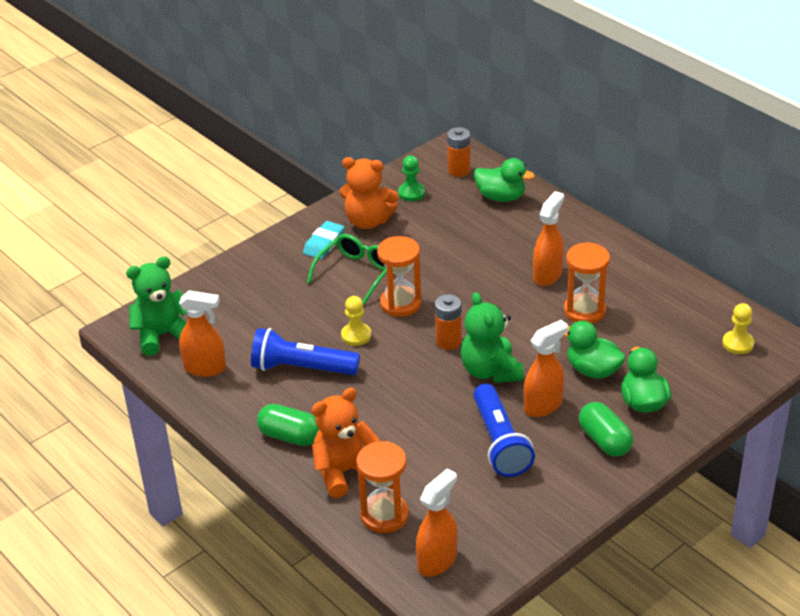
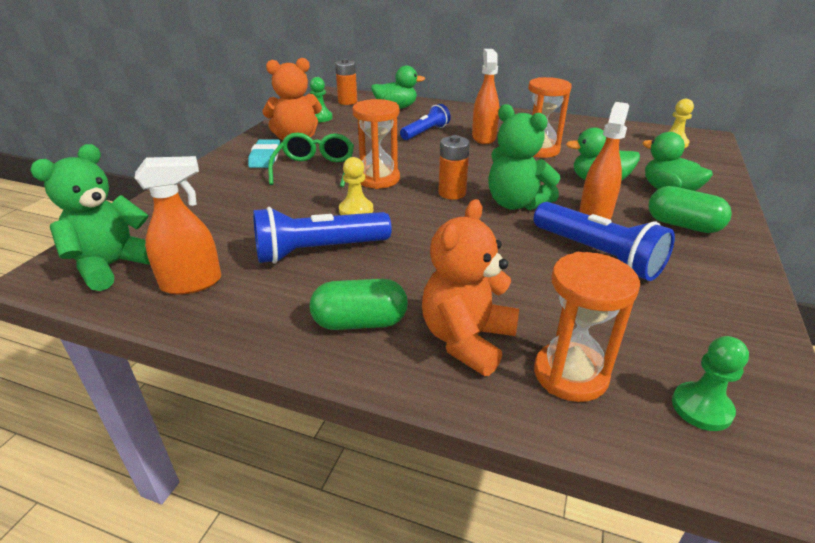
camera: 30 degrees left, 5 degrees down
(437, 561) = (701, 408): orange spray bottle -> green pawn
(497, 249) = (425, 132): none -> blue flashlight

